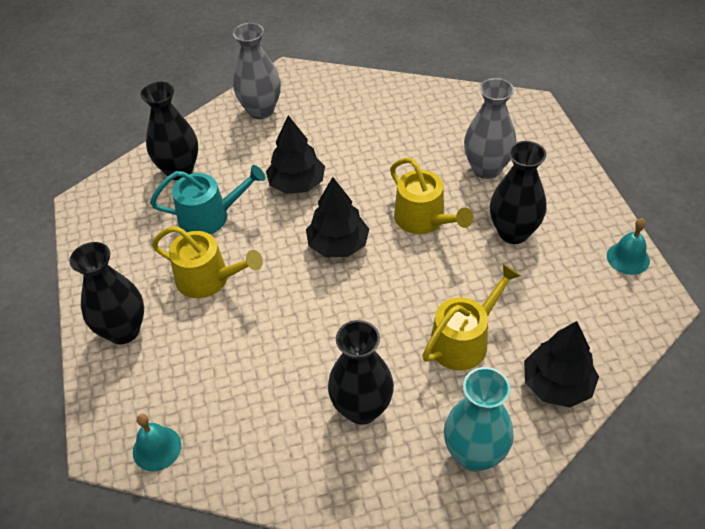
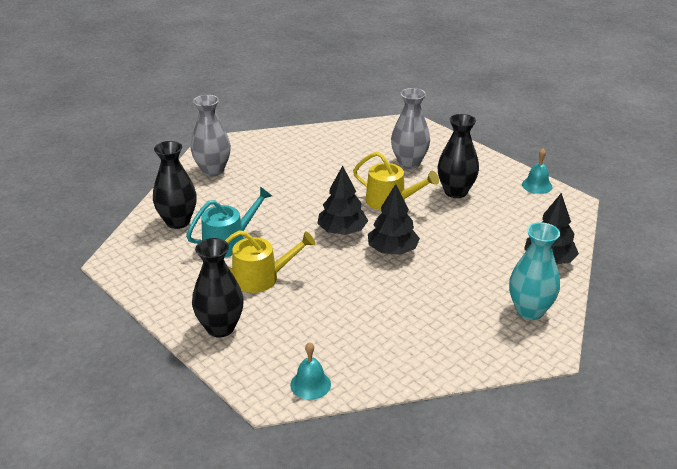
camera: 30 degrees left, 15 degrees down
(297, 184) = (280, 205): black tree -> black tree (392, 250)
(362, 408) = (437, 312): black vase -> none
(464, 340) = (473, 256): yellow watering can -> none

